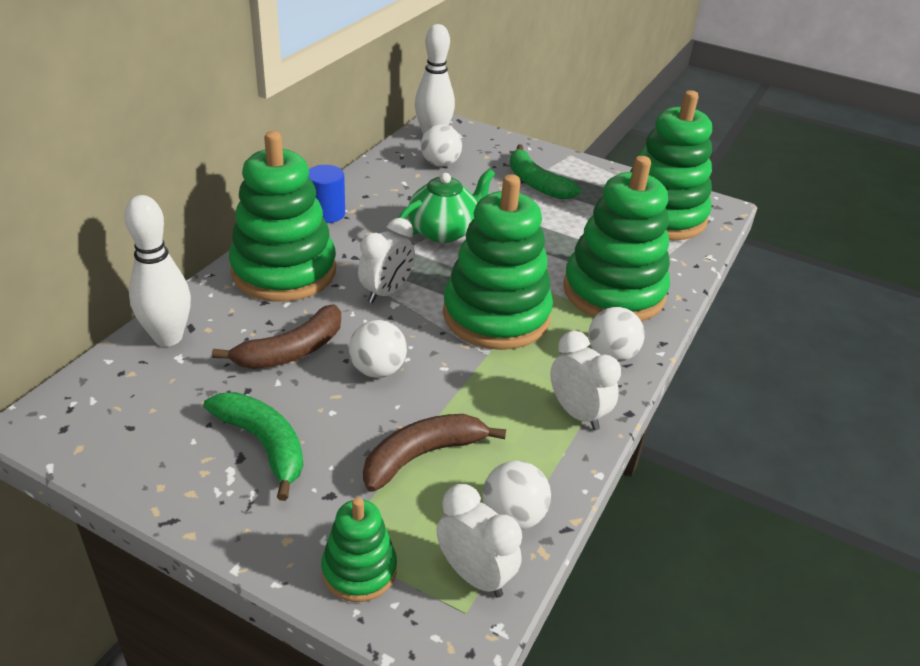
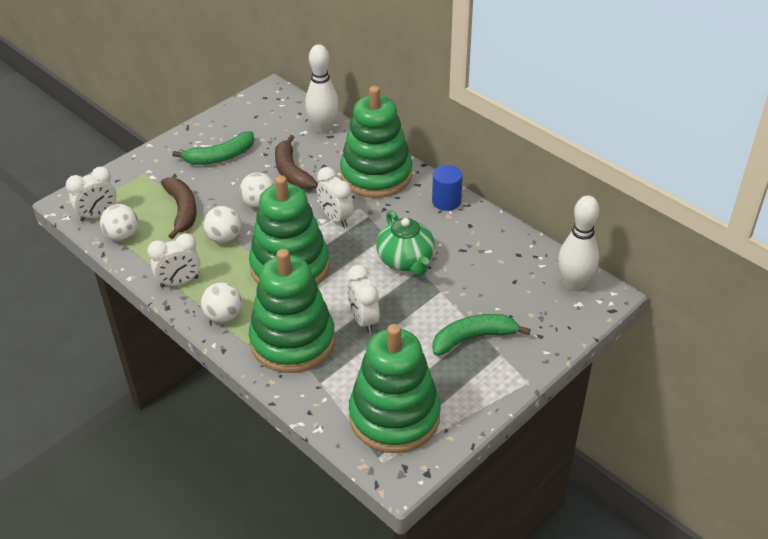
camera: 110 degrees right, 5 degrees up
(359, 570) = (125, 179): green stacking toy -> none
(440, 164) = (519, 279): white ball -> white ball (224, 238)
(552, 248) = (364, 320): none -> white clock

